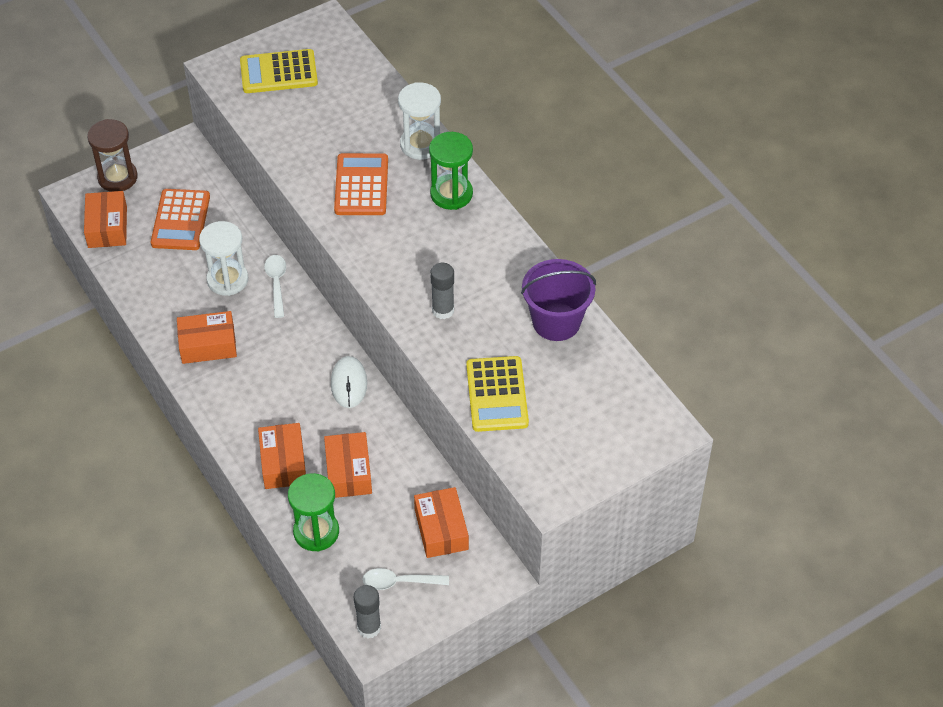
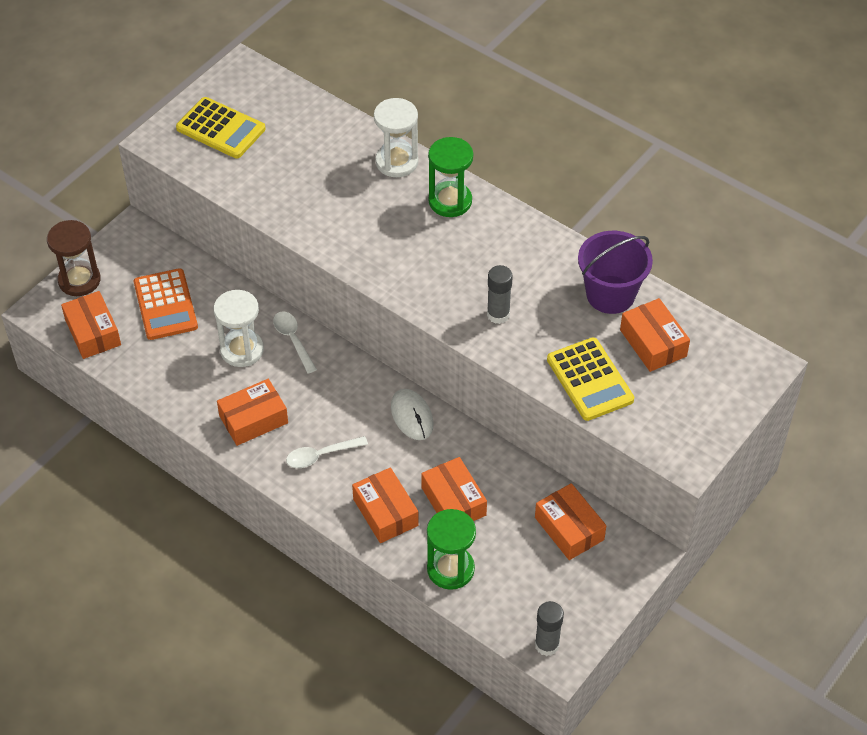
camera: 20 degrees left, 0 degrees up
(278, 72) = (221, 129): yellow calculator -> yellow calculator turned 120 degrees counterclockwise
(361, 185) = (358, 217): orange calculator -> none
(399, 582) = (554, 592): white spoon -> white spoon (320, 455)
(573, 378) = (653, 343): none -> orange box

